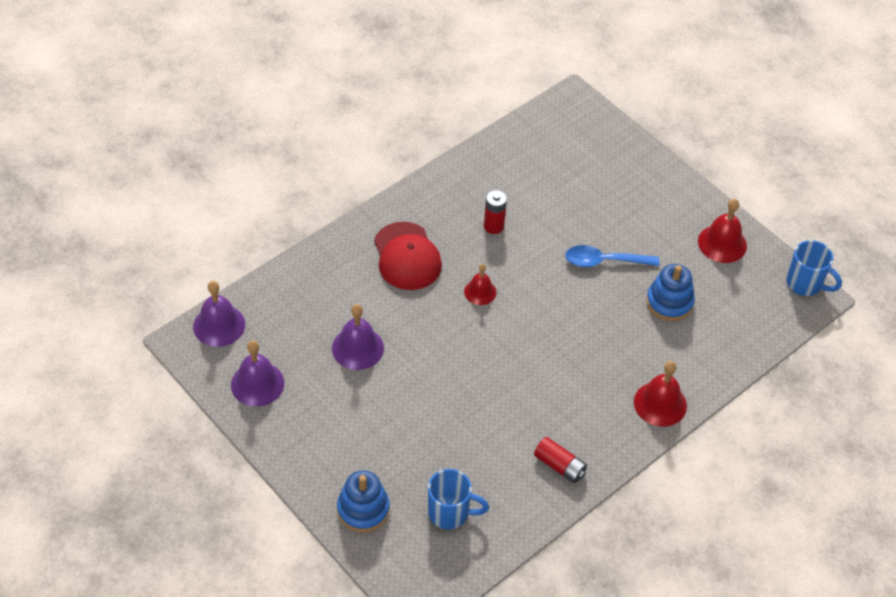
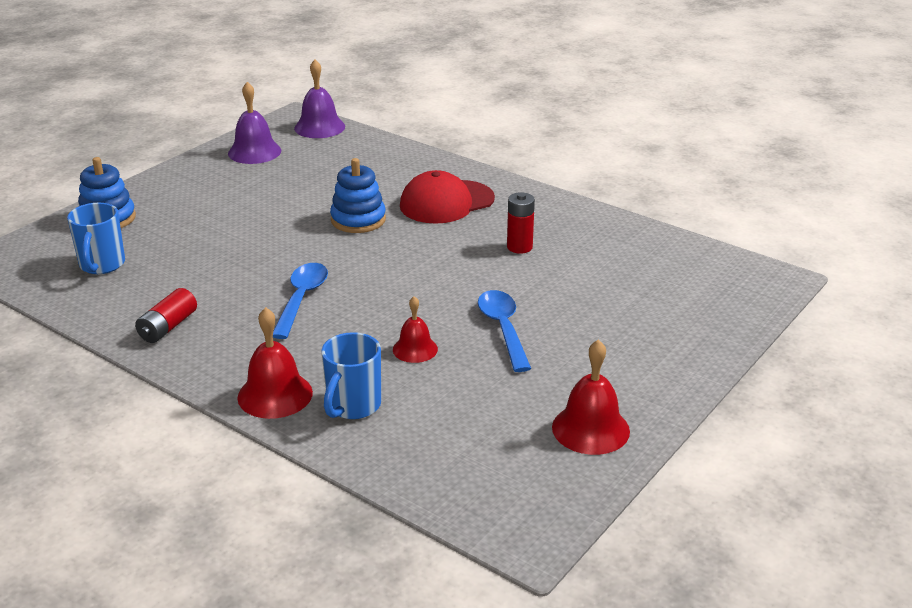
camera: 80 degrees right, 20 degrees down
(357, 348) = (311, 192): purple bell -> none
(480, 292) = (414, 249): red bell -> red bell (415, 349)
(538, 375) = (301, 299): none -> blue spoon
(669, 302) = (454, 388): blue stacking toy -> blue stacking toy (358, 220)
(805, 284) = (551, 525): blue mug -> blue mug (353, 406)

